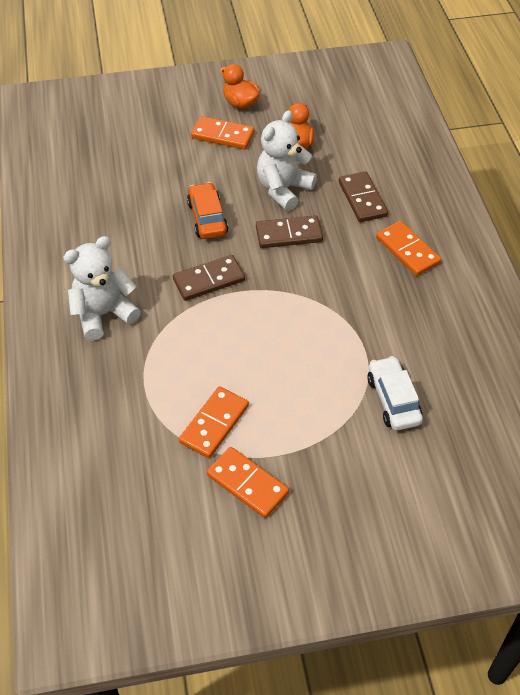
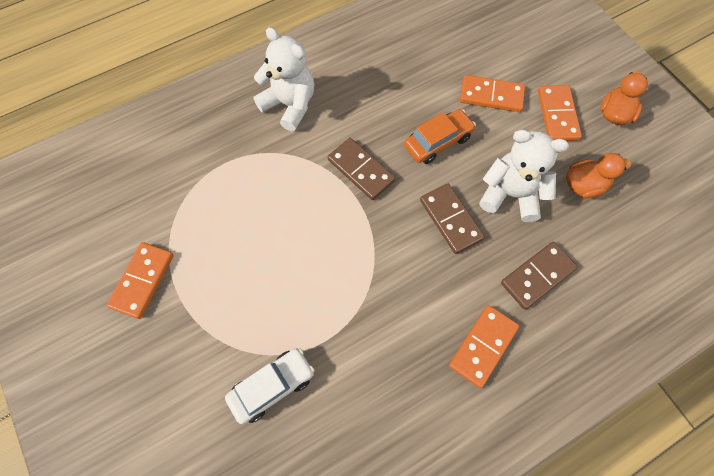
camera: 70 degrees right, 15 degrees up
(214, 424) = (198, 232): orange domino -> orange domino (491, 96)

